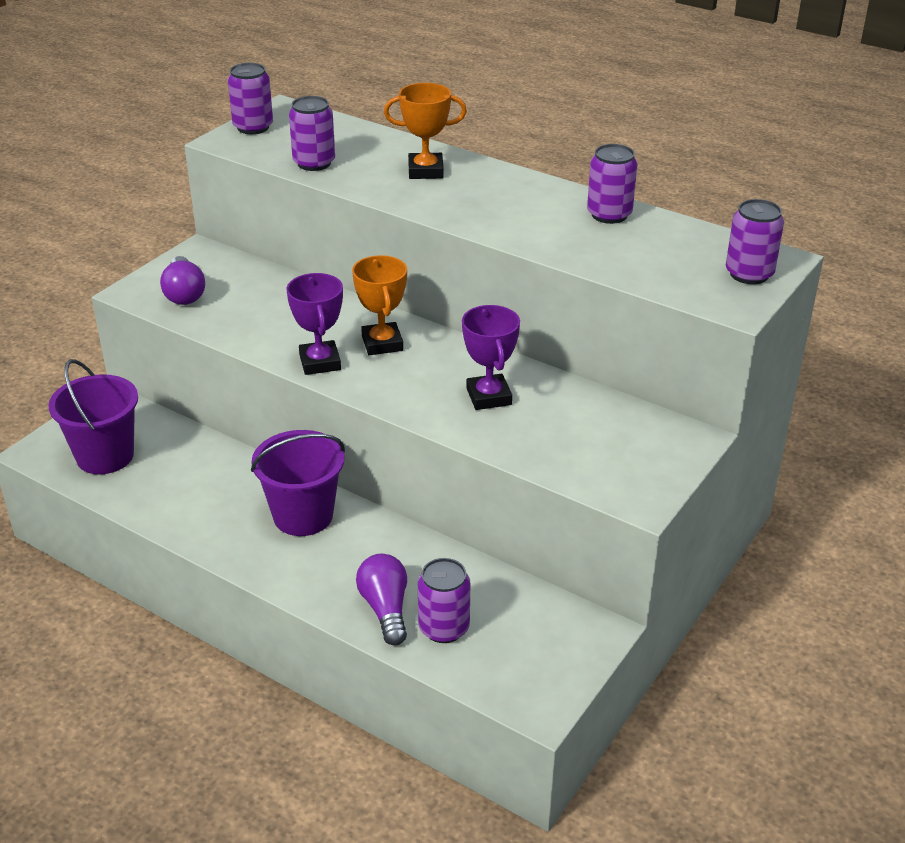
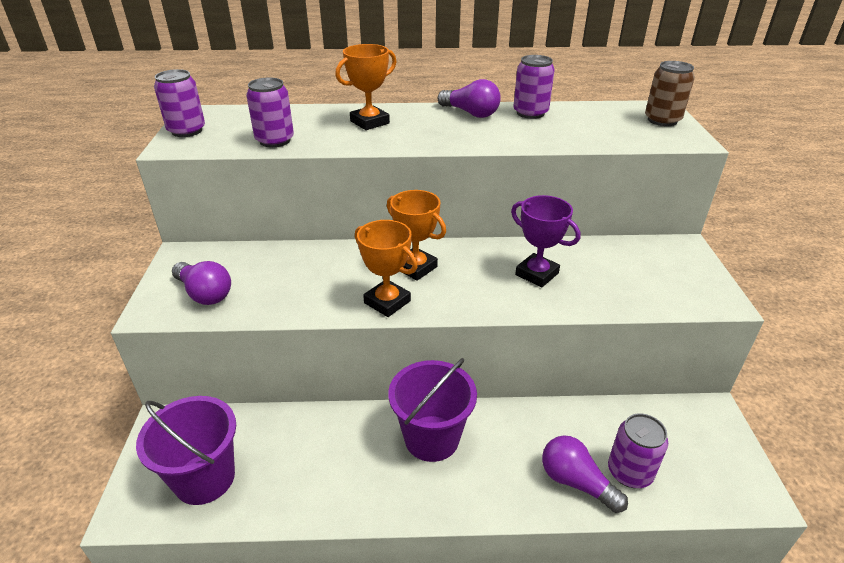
camera: 35 degrees left, 0 degrees up
(320, 362) = (387, 302): purple trophy -> orange trophy
(543, 194) = (470, 113): none -> purple light bulb
(749, 274) = (662, 120): purple can -> brown can

